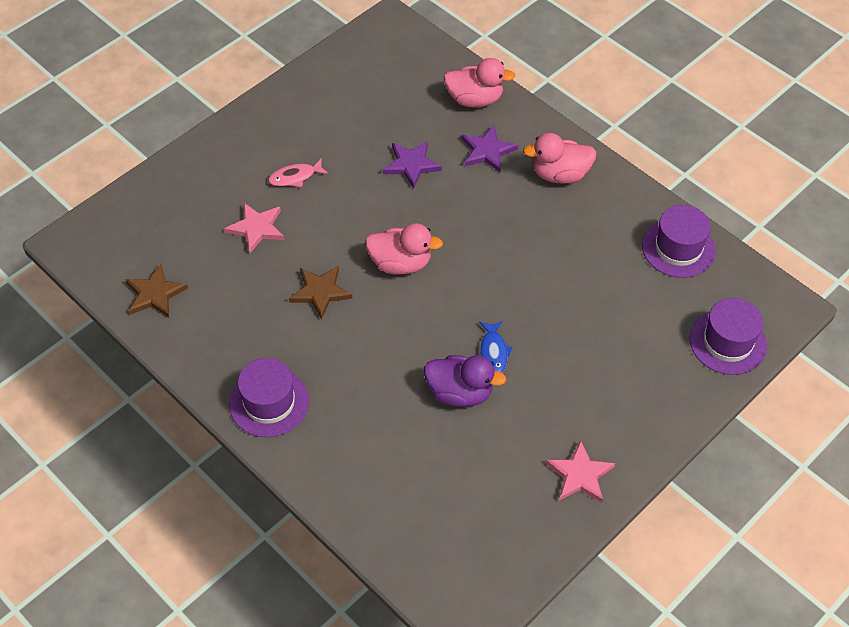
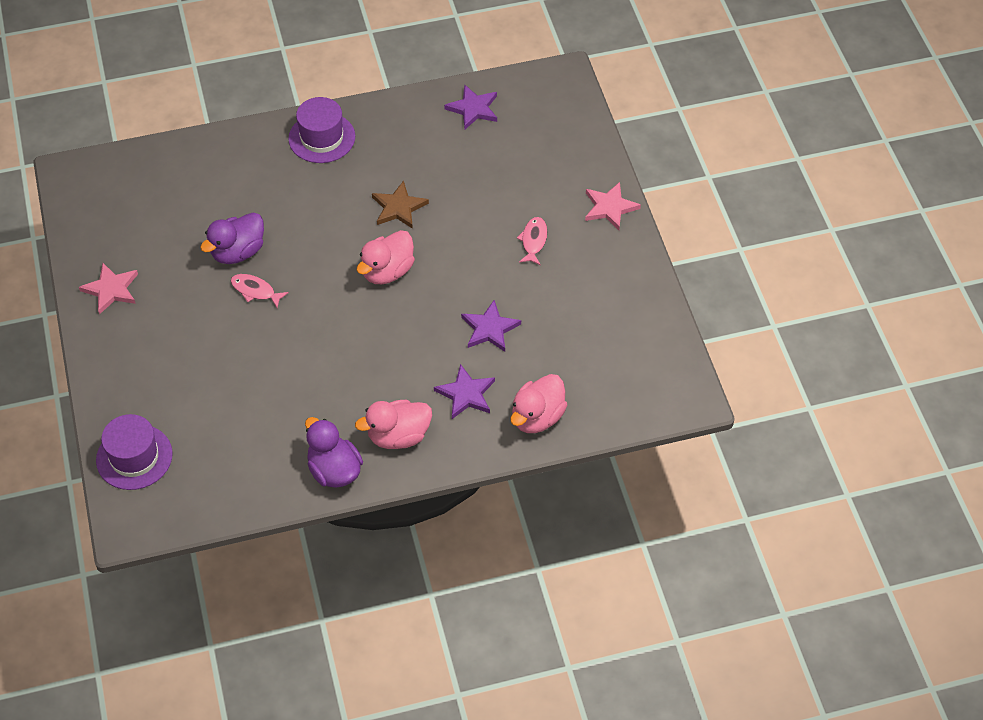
camera: 120 degrees right, 0 degrees up
(155, 294) = (473, 109): brown star -> purple star
(256, 228) = (494, 193): pink star -> pink star (609, 207)
(493, 352) = (255, 291): blue fish -> pink fish
(560, 174) = (398, 436): pink duck -> pink duck turned 135 degrees counterclockwise
(624, 199) = (334, 470): none -> purple duck
(678, 248) = (250, 480): purple hat -> none

